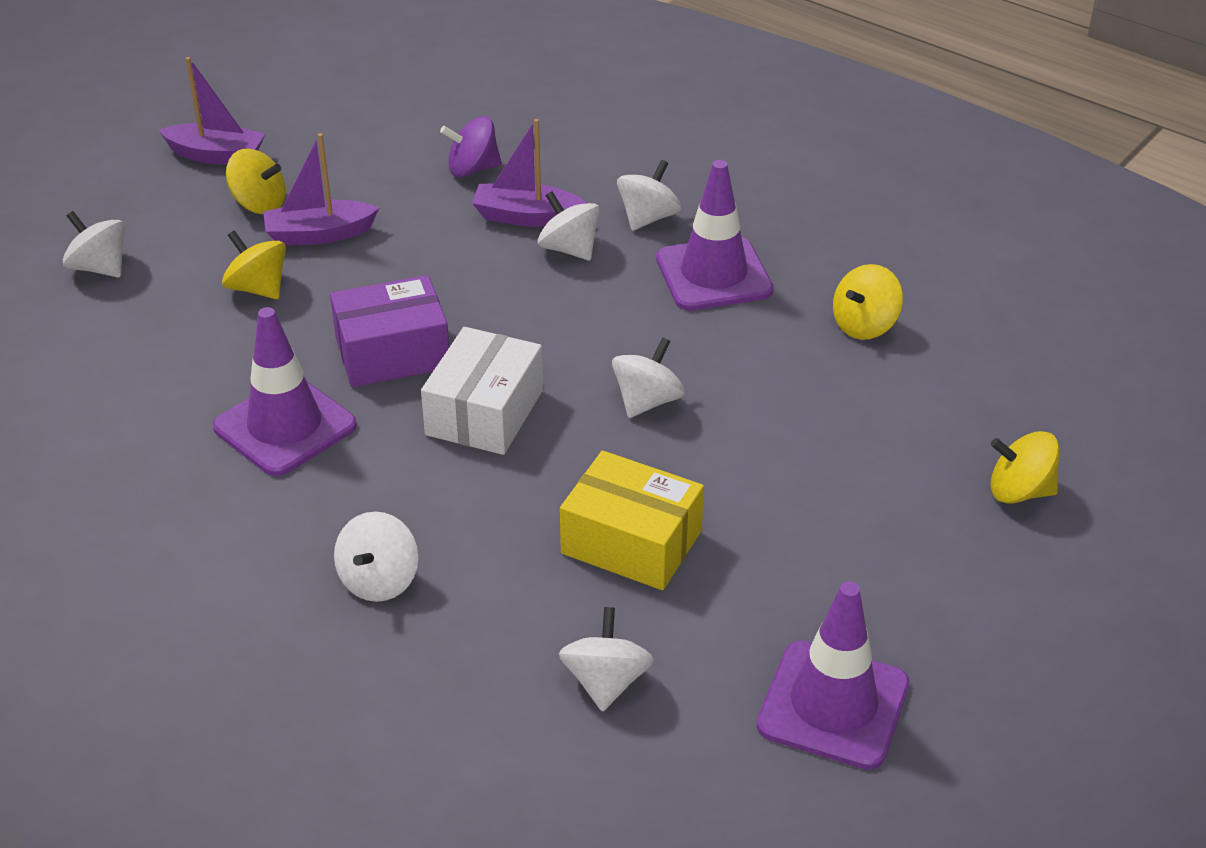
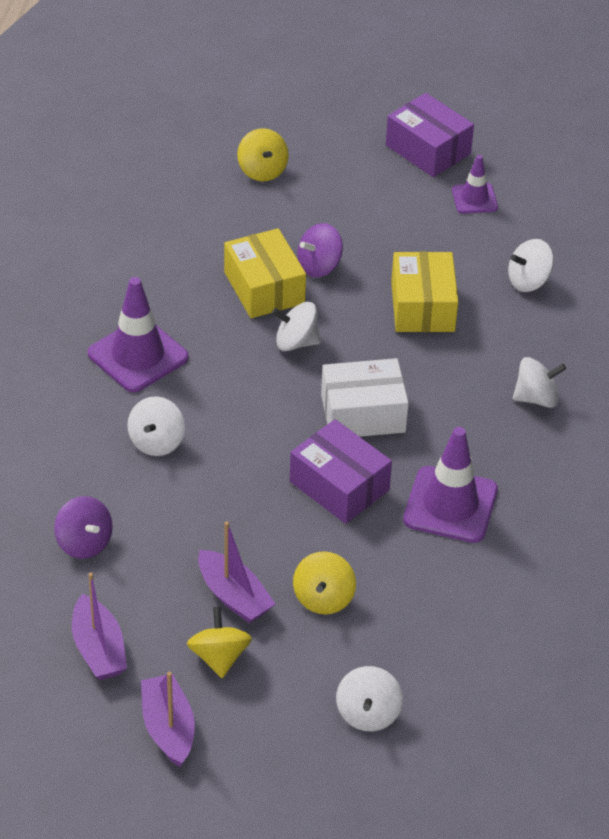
camera: 120 degrees left, 5 degrees up
(526, 217) = (130, 482): purple boat -> purple boat (98, 649)
(648, 218) = (88, 413): white spinning top -> none
(766, 409) = (264, 288): none -> yellow box
(778, 473) = (319, 266): none -> purple spinning top
(833, 705) = (474, 199): purple traffic cone -> purple traffic cone, size x0.57
(864, 325) = (147, 268): yellow spinning top -> none
(989, 701) = (428, 149): none -> purple box

